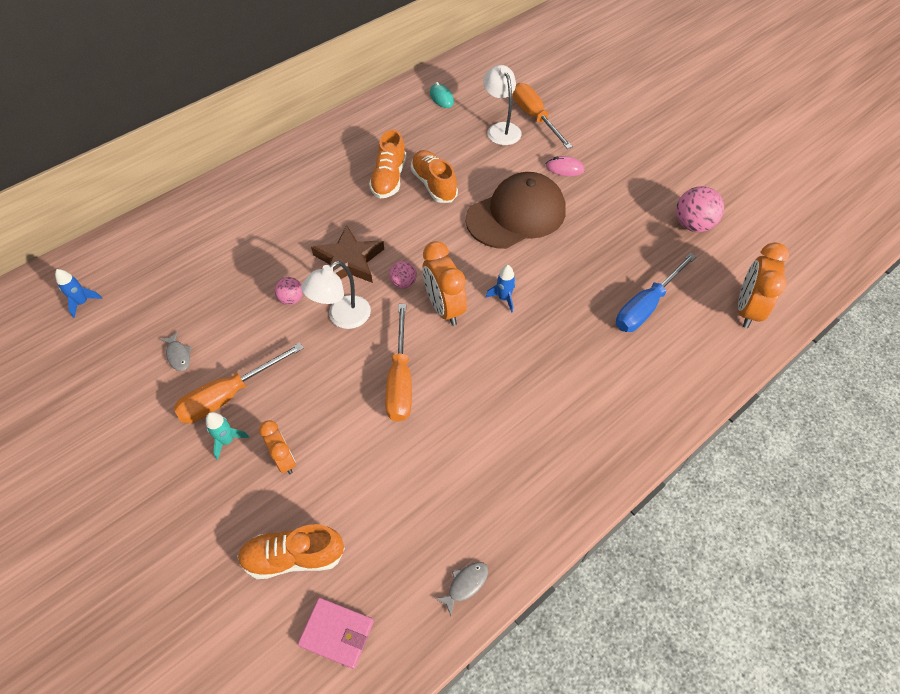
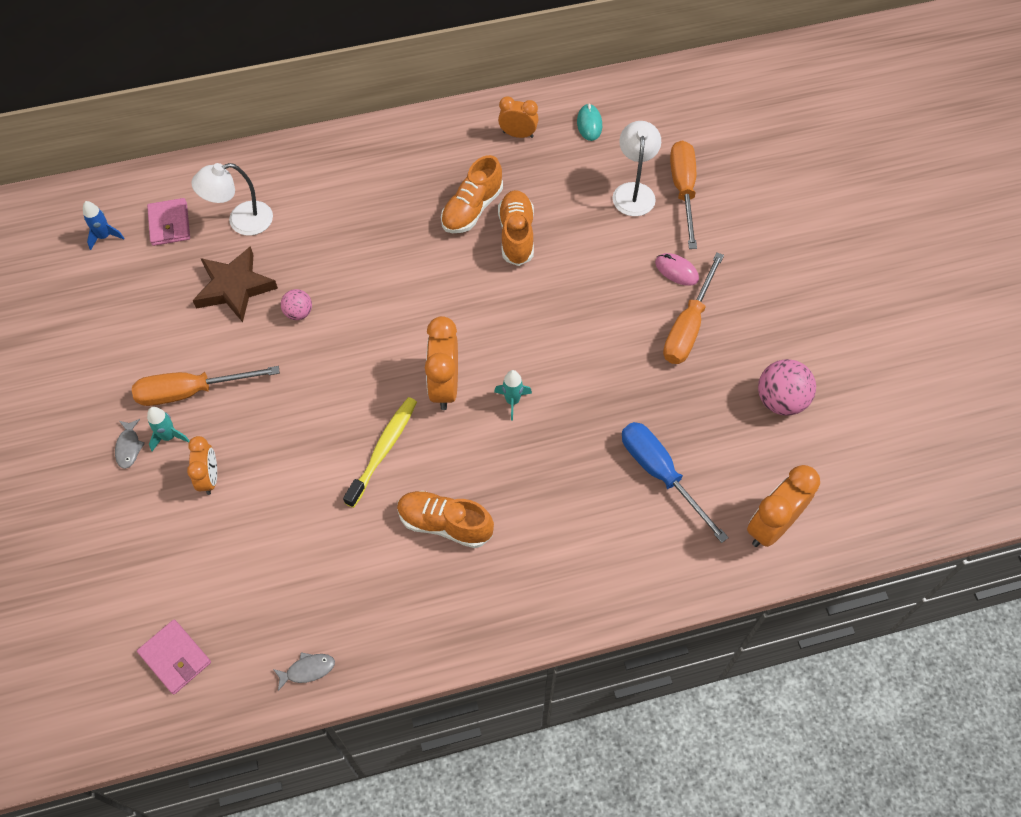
camera: 25 degrees right, 5 degrees up
(139, 273) = (169, 224): none -> pink wallet
(178, 355) = (165, 330): grey fish -> grey fish (129, 447)
(293, 557) = (173, 573): orange shoe -> orange shoe (445, 524)
(342, 317) = (337, 354): white lamp -> white lamp (241, 221)
(349, 261) = (377, 292): brown star -> brown star (234, 287)
(393, 120) = (518, 134): none -> orange clock
(400, 380) = (358, 445): orange screwdriver -> orange screwdriver (688, 326)
(403, 283) = (419, 341): pink ball -> none
(423, 375) = (383, 450): none -> yellow toothbrush
(504, 298) = (512, 401): blue rocket -> turquoise rocket
(516, 215) = (585, 308): brown cap -> none
(646, 306) = (660, 474): blue screwdriver -> blue screwdriver turned 75 degrees clockwise

